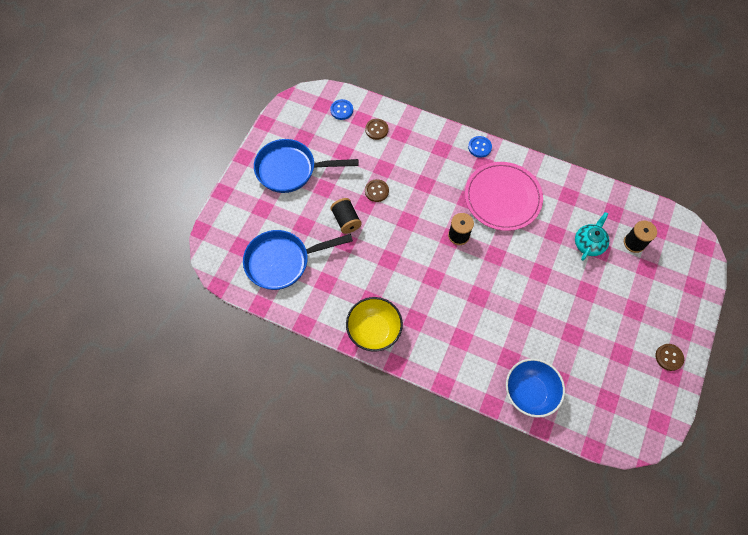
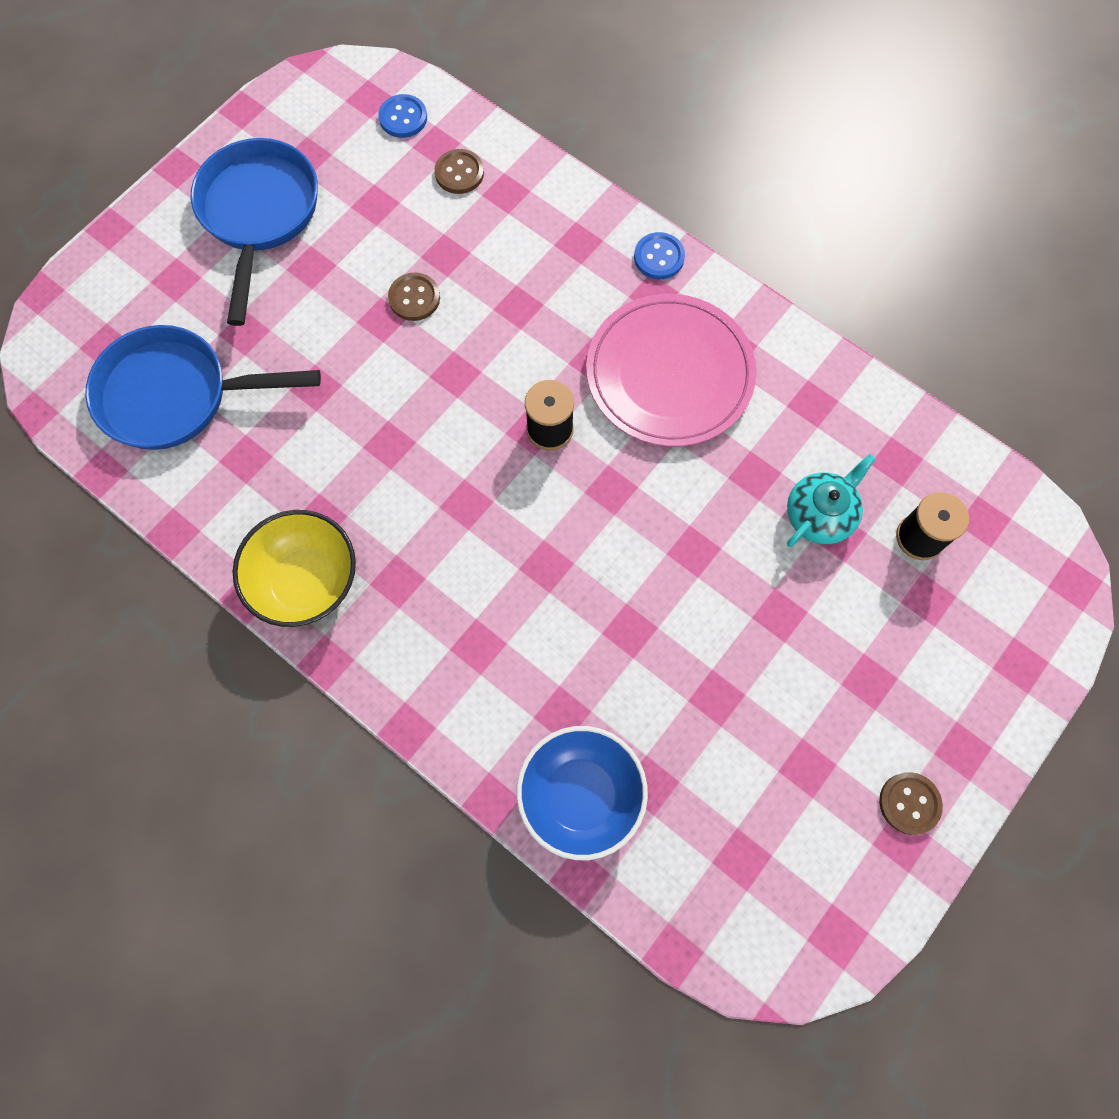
camera: 15 degrees right, 5 degrees up
(291, 170) = (259, 215): blue pan -> blue pan turned 75 degrees clockwise
(346, 220) = (331, 343): black spool -> none

